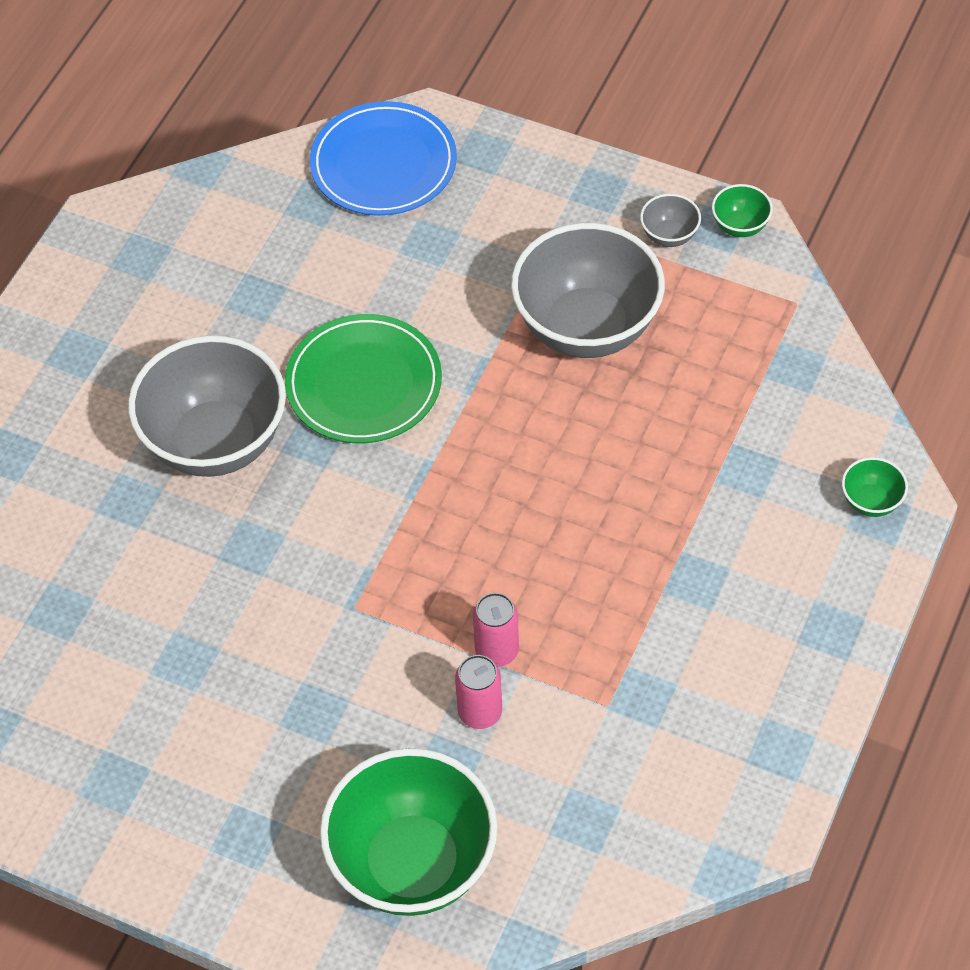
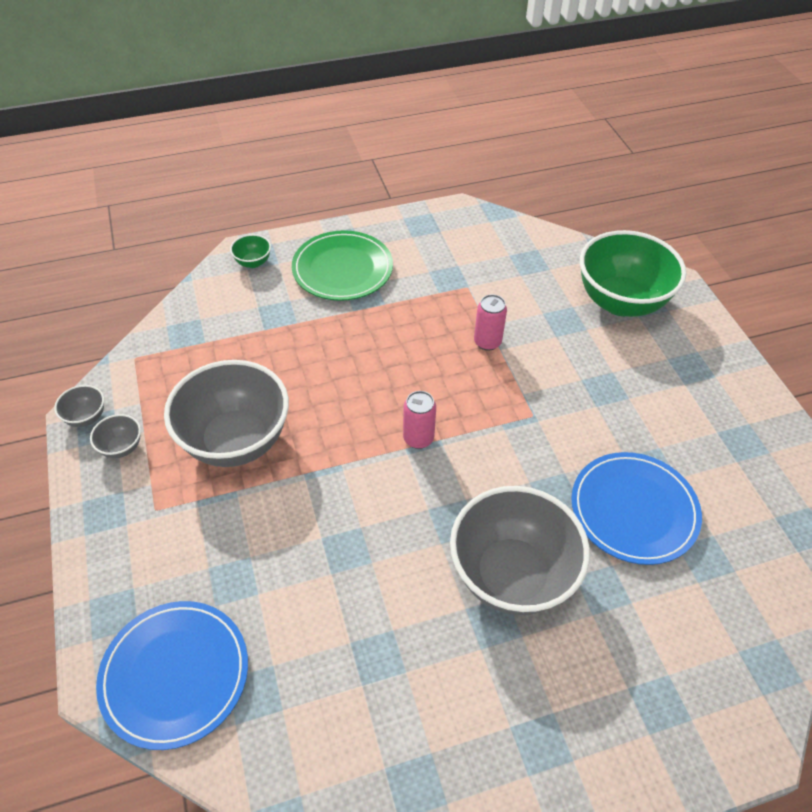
camera: 135 degrees left, 5 degrees down
(163, 597) = (634, 510): none -> blue plate
(364, 383) = (386, 526): green plate -> green plate (342, 269)
(480, 712) = (525, 327): pink can -> pink can (418, 438)
(740, 226) = (86, 417): green bowl -> grey bowl

